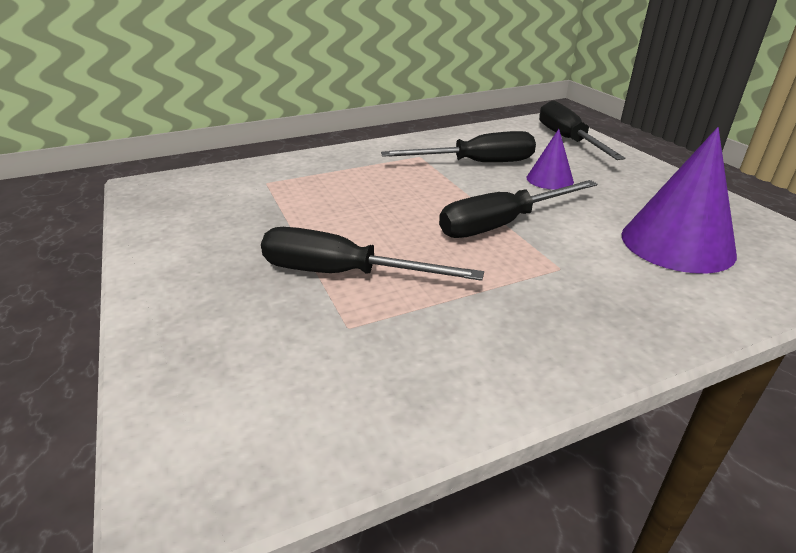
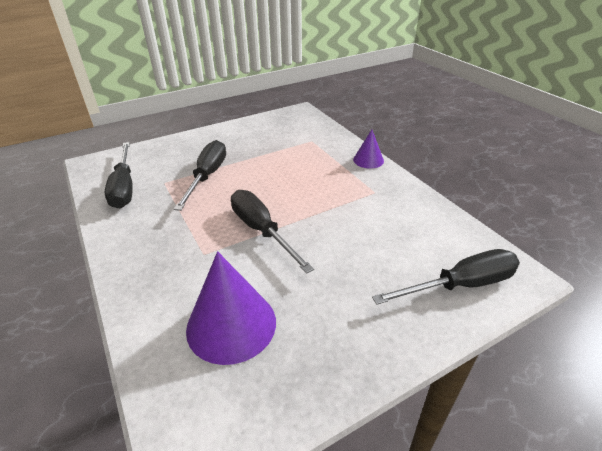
camera: 85 degrees right, 5 degrees up
(477, 163) = (369, 220): black screwdriver -> black screwdriver (124, 187)
(549, 179) = (346, 261): purple cone -> purple cone (368, 160)

